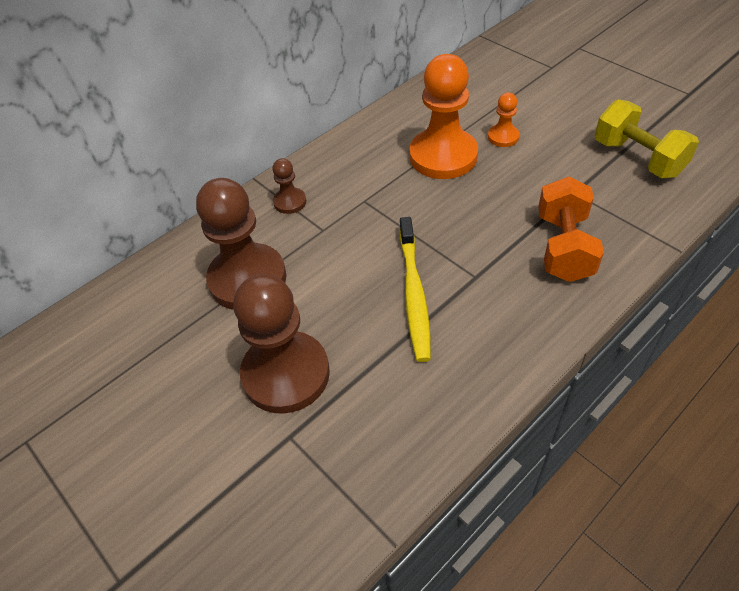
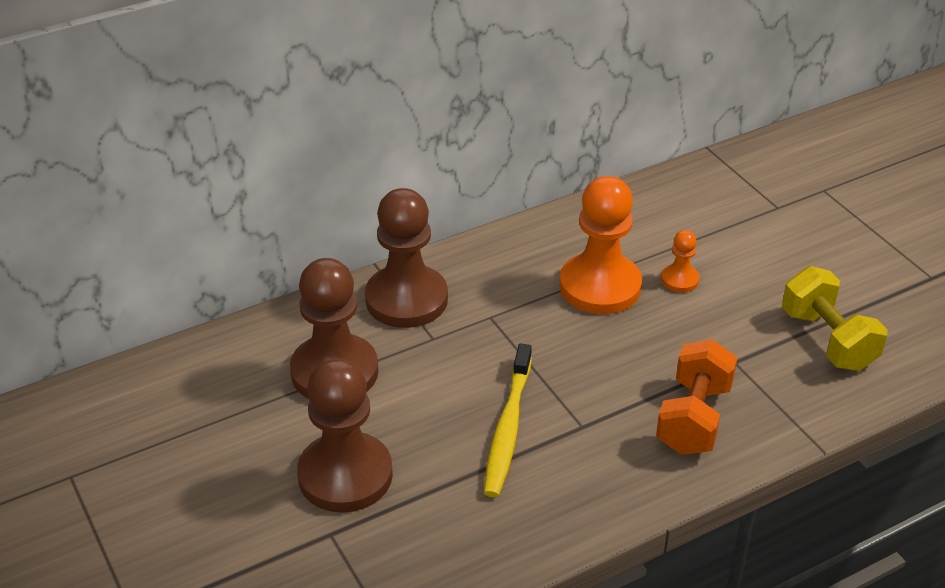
camera: 10 degrees right, 10 degrees down
(290, 202) = (406, 299): brown pawn -> brown pawn, size x2.15

